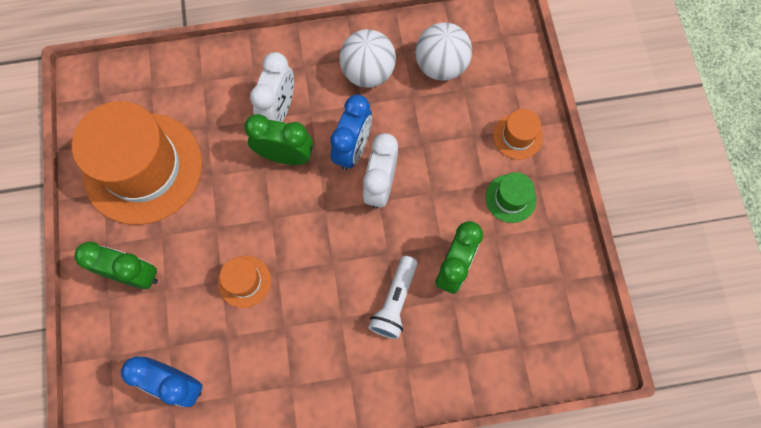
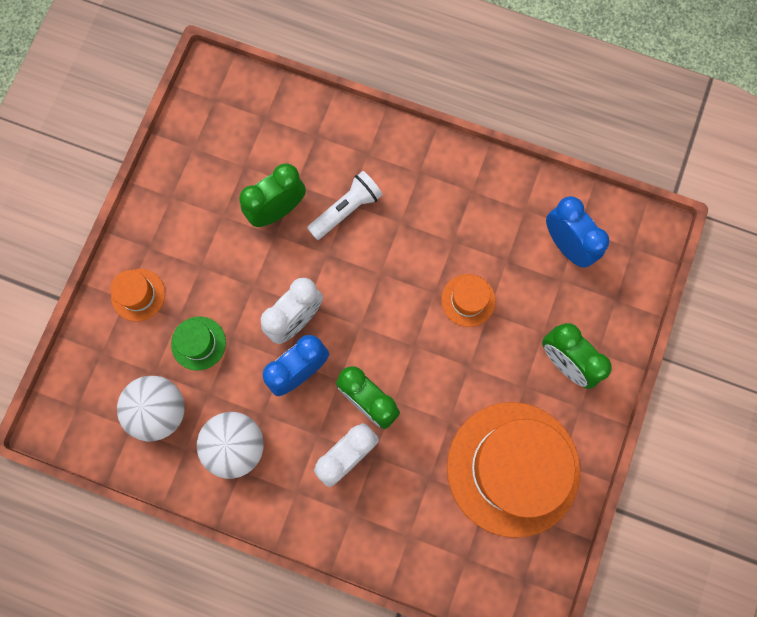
camera: 150 degrees left, 5 degrees up
(510, 198) = (186, 241): green hat -> green hat (198, 343)

